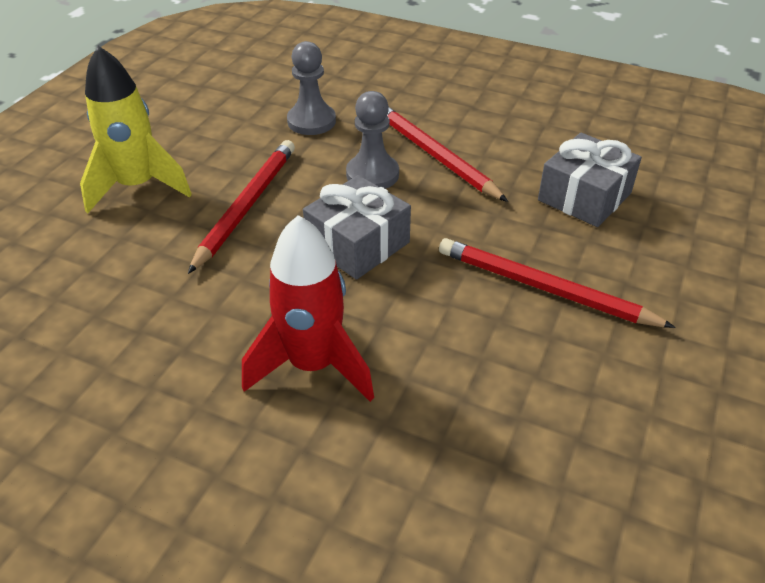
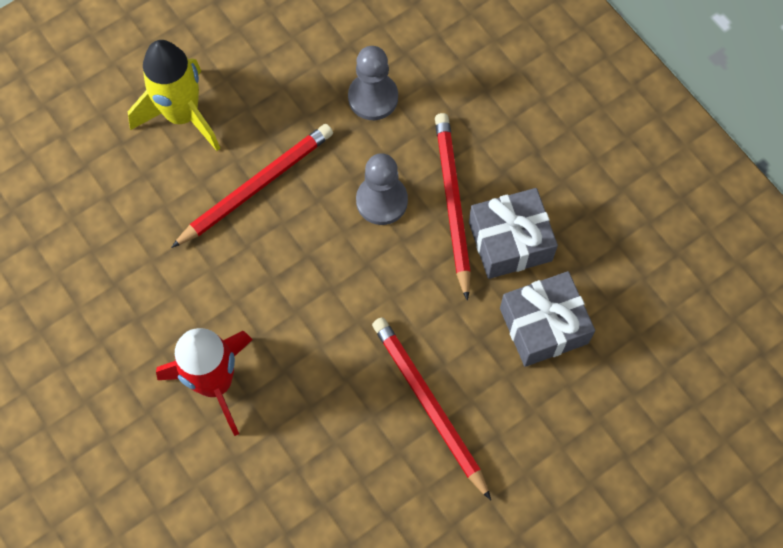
camera: 30 degrees right, 25 degrees up
(358, 244) = (318, 279): grey gift -> grey gift (510, 241)

